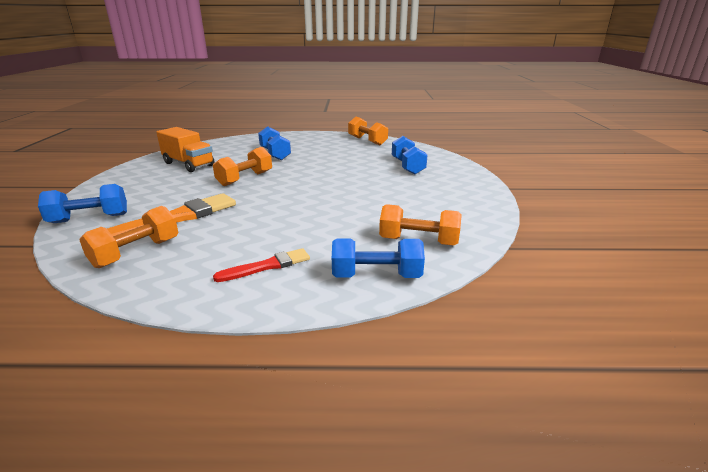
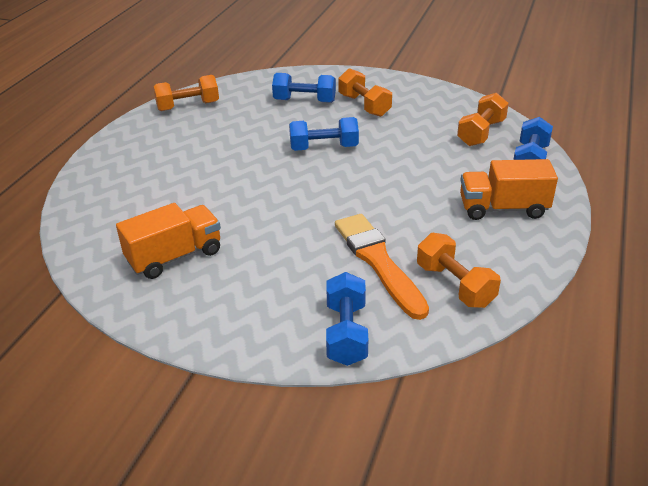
camera: 70 degrees left, 10 degrees up
(245, 179) = (273, 209): orange dumbbell -> orange dumbbell (364, 105)
(267, 266) = (503, 208): red brush -> orange truck
(275, 154) = (186, 179): blue dumbbell -> blue dumbbell (324, 148)

